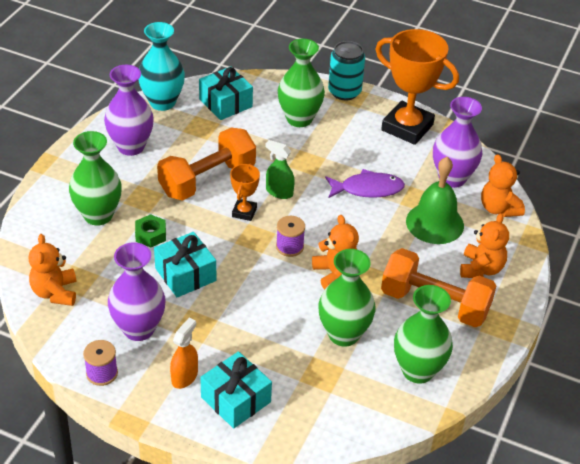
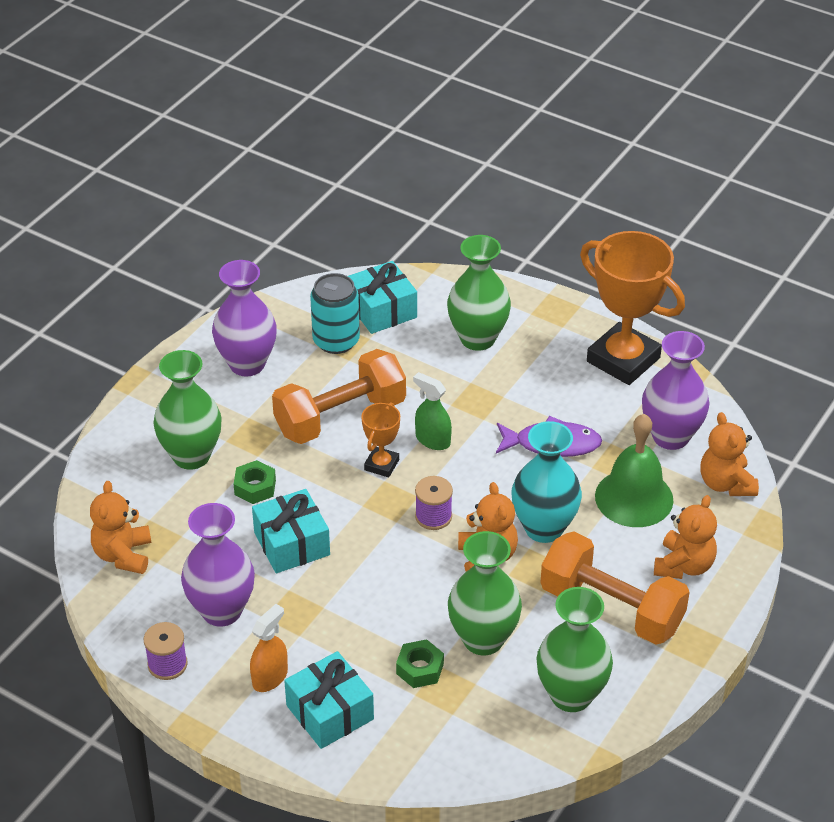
camera: 10 degrees right, 0 degrees up
(162, 102) = (298, 304): turquoise vase -> turquoise vase (544, 528)
(299, 360) = (420, 669): none -> green nut
(344, 92) = (546, 303): turquoise can -> turquoise can (336, 341)

